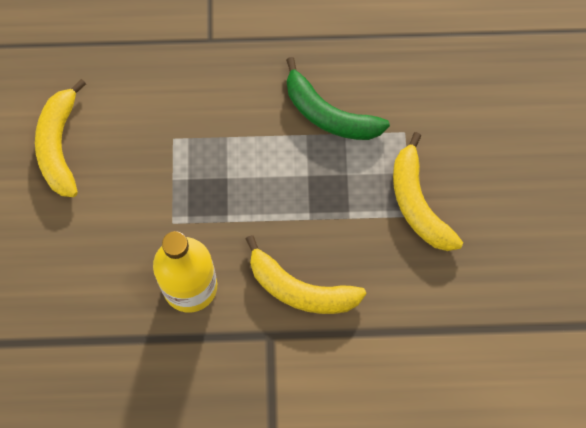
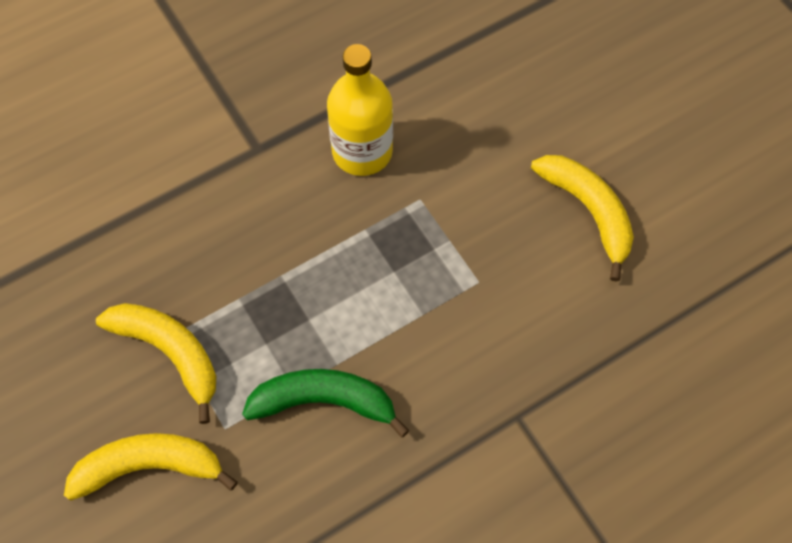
camera: 150 degrees right, 5 degrees down
(300, 289) = (252, 203): yellow banana -> yellow banana (150, 467)

